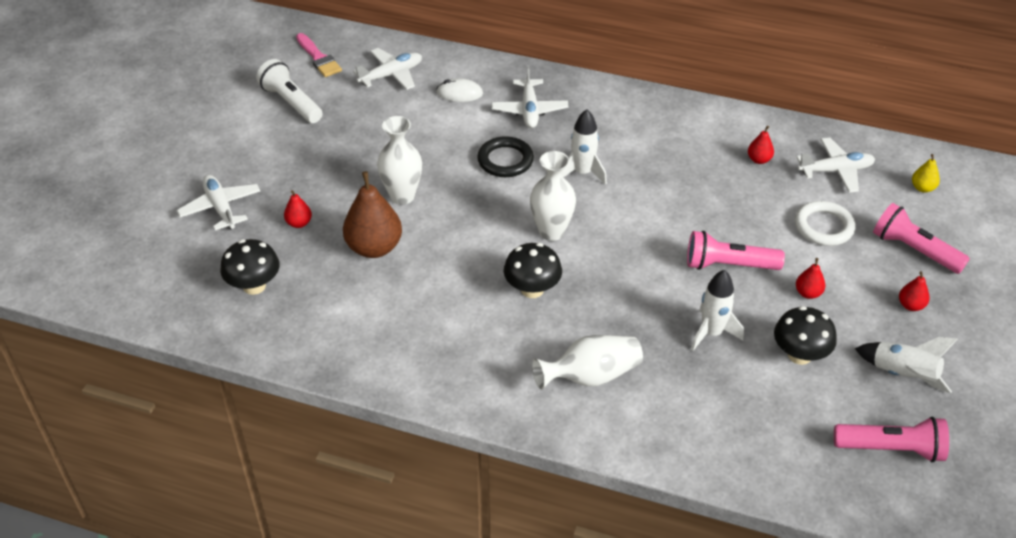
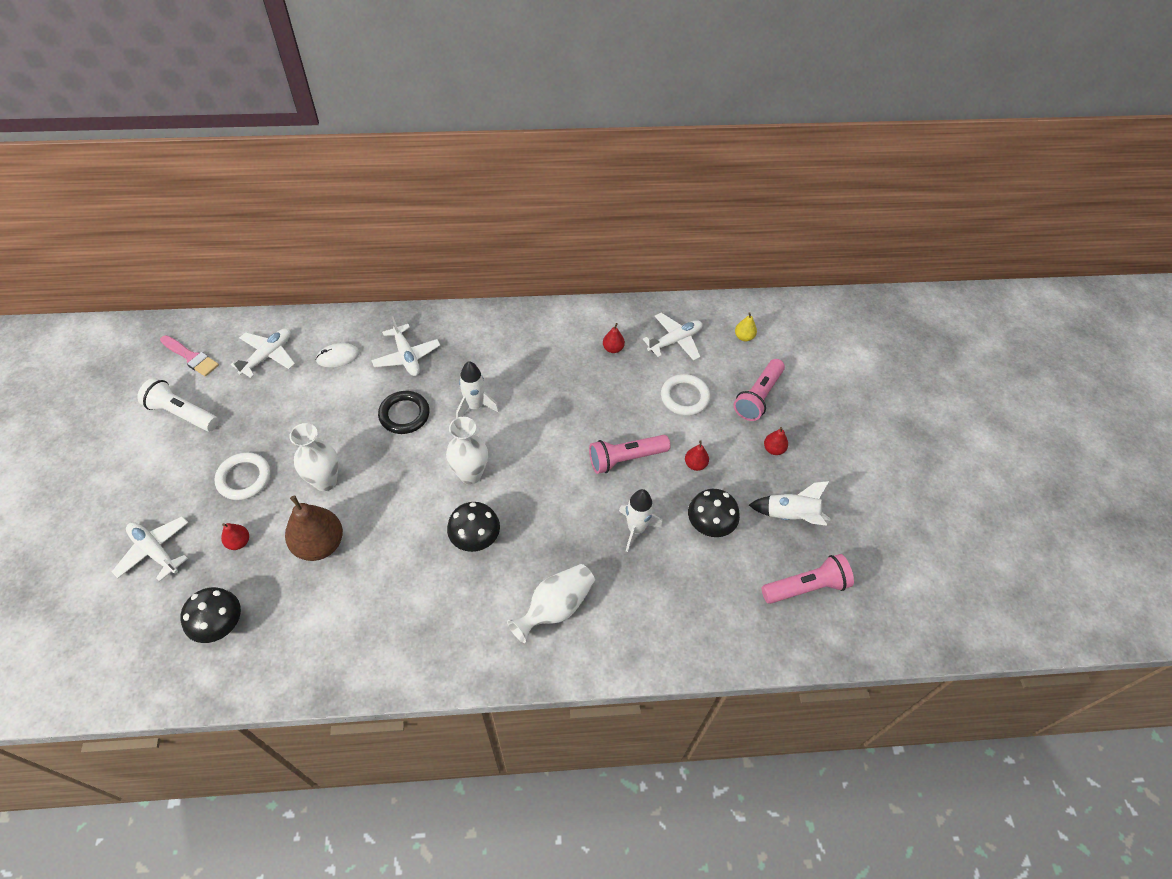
camera: 25 degrees left, 10 degrees up
(326, 172) = (244, 478): none -> white ring
(914, 250) = (758, 397): pink flashlight -> pink flashlight turned 75 degrees counterclockwise

